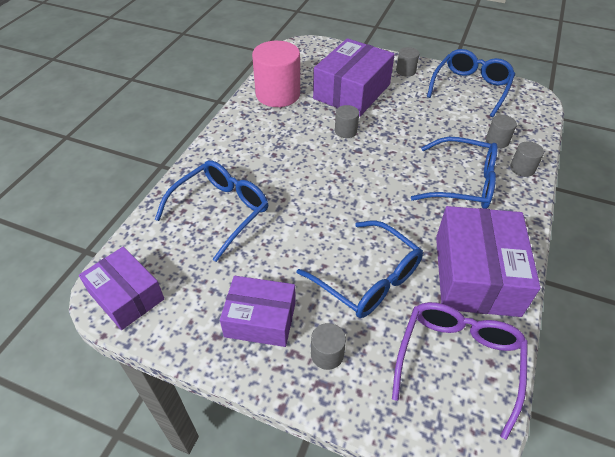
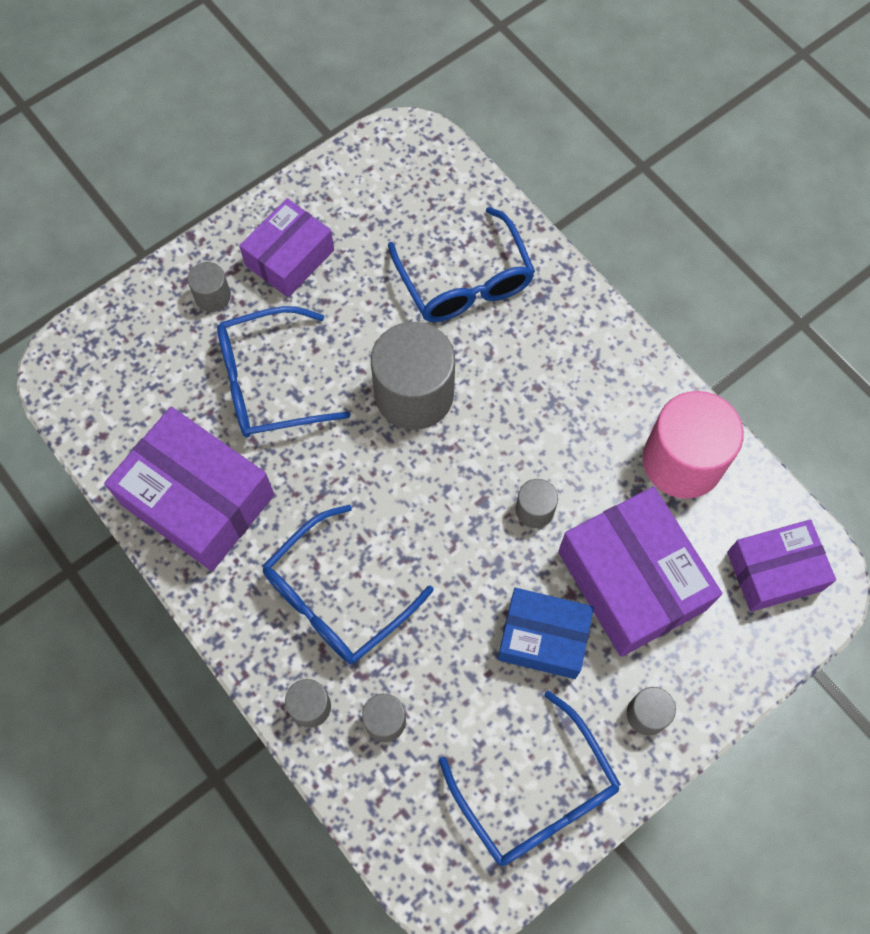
camera: 120 degrees right, 20 degrees up
(126, 296) = (396, 154): purple box -> purple box (774, 571)
(318, 202) = (414, 394): none -> grey cylinder
(405, 107) = (543, 638): none -> blue box
(458, 361) = (125, 406): purple glasses -> none

